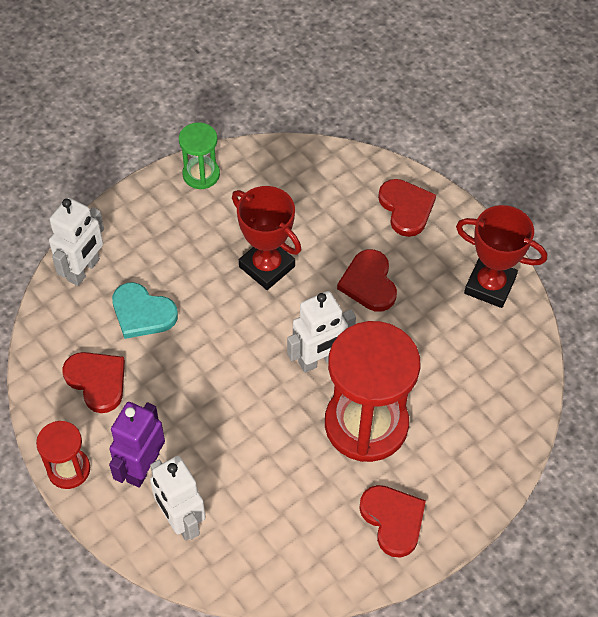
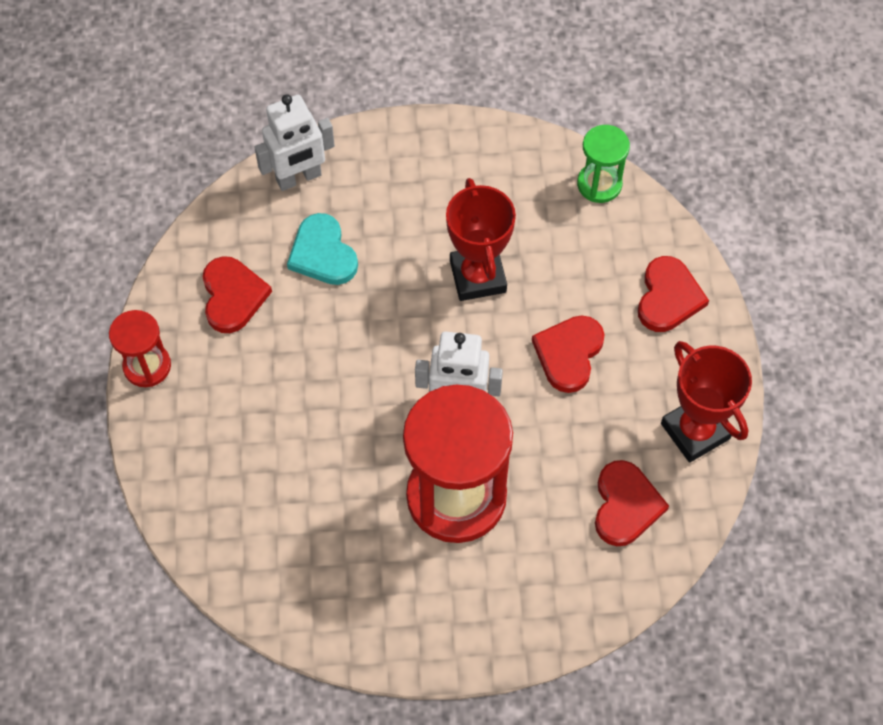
camera: 35 degrees right, 5 degrees up
(142, 467) = (213, 406): purple robot -> none
(181, 520) = (212, 479): white robot -> none
(201, 174) = (483, 143): green hourglass -> green hourglass (599, 184)
(393, 520) = (410, 608): red heart -> red heart (625, 505)

